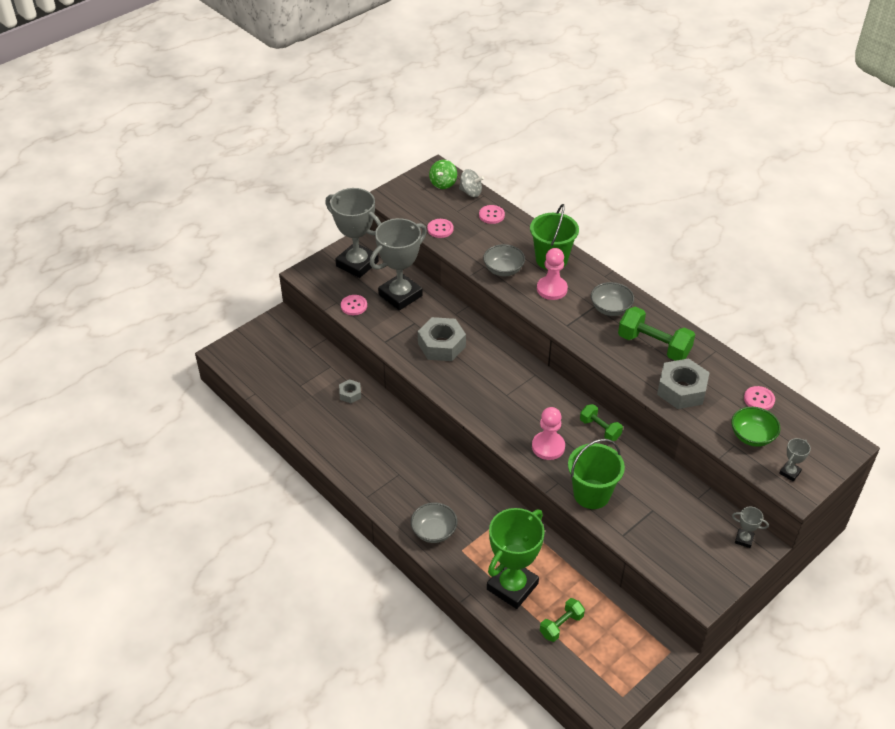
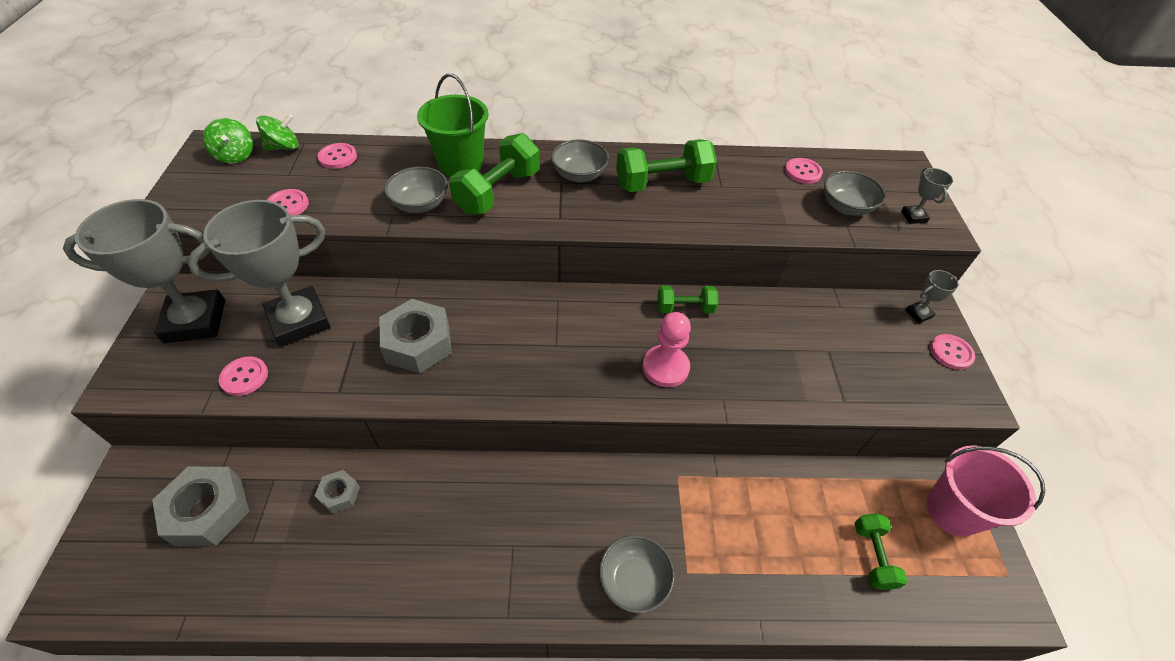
camera: 50 degrees left, 5 degrees up
(400, 295) = (299, 321): grey trophy -> grey trophy turned 60 degrees clockwise
(470, 192) = (283, 147): grey spinning top -> green spinning top
(512, 586) = (783, 561): green trophy -> none
(552, 289) = (498, 192): pink pawn -> green dumbbell
(591, 494) = (765, 382): green bucket -> none
(637, 651) = (953, 511): none -> pink bucket
(681, 390) = (740, 207): grey nut -> grey nut (209, 511)
(729, 570) = (951, 353): none -> pink button
(752, 436) = (846, 207): green bowl -> grey bowl

